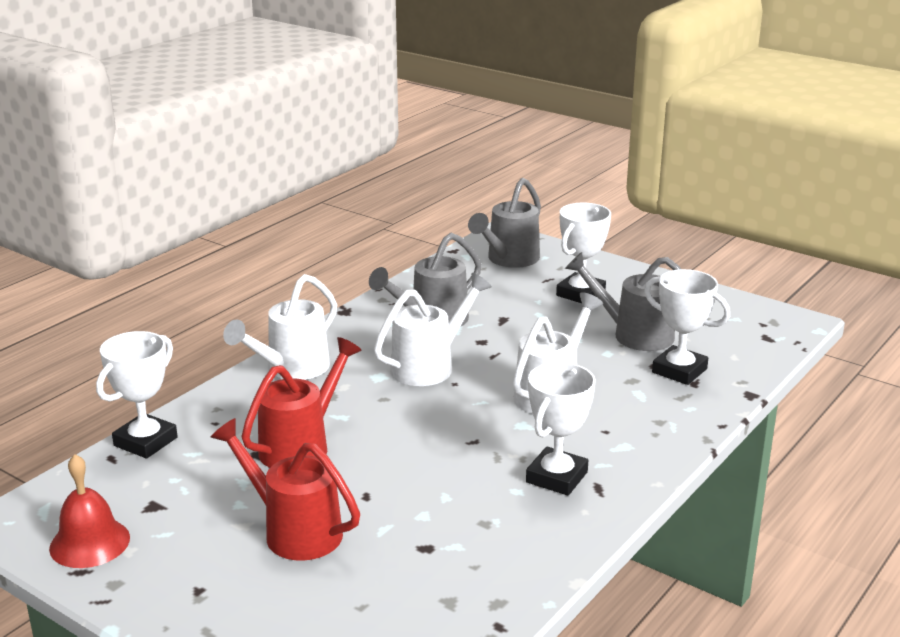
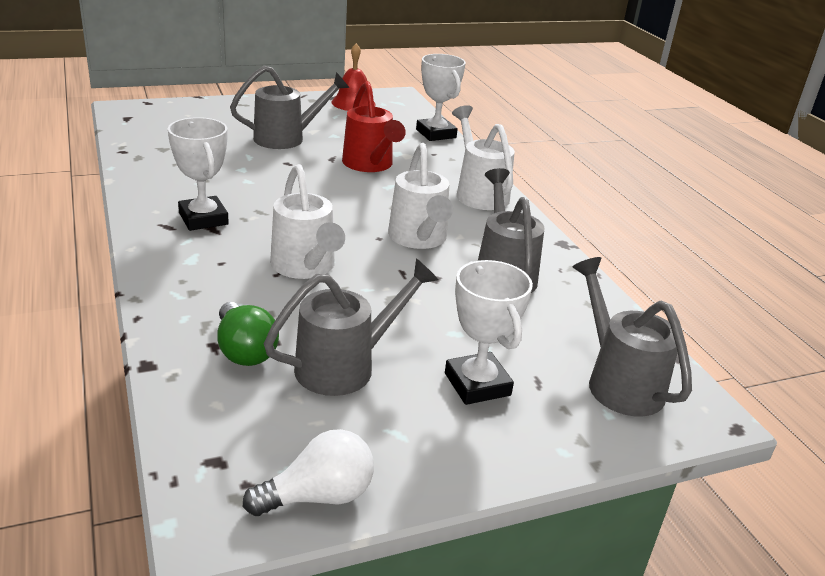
camera: 120 degrees right, 5 degrees up
(294, 531) = (286, 138): red watering can -> grey watering can
(679, 370) = (244, 350): white trophy -> green light bulb
(735, 305) = (318, 496): none -> white light bulb

